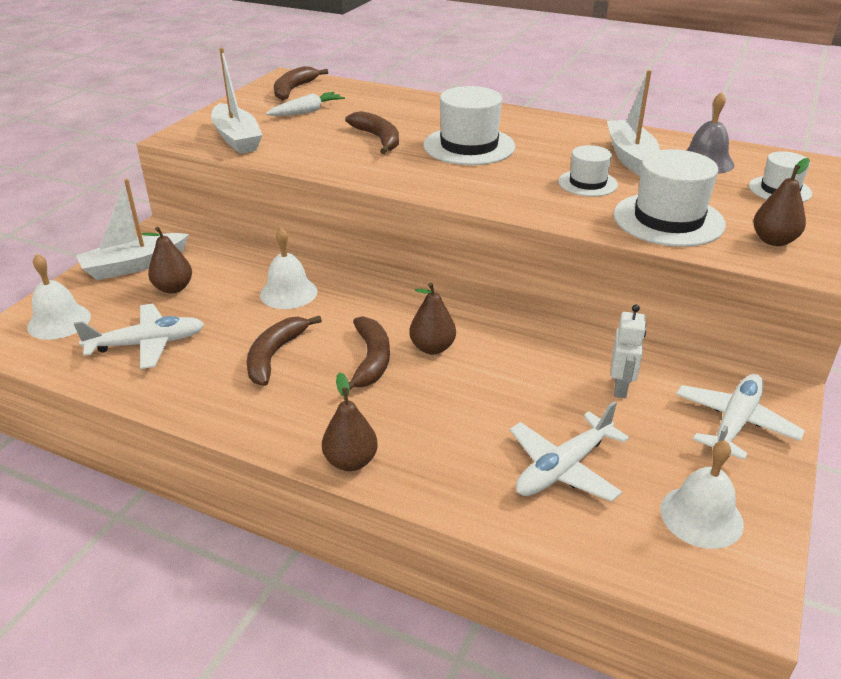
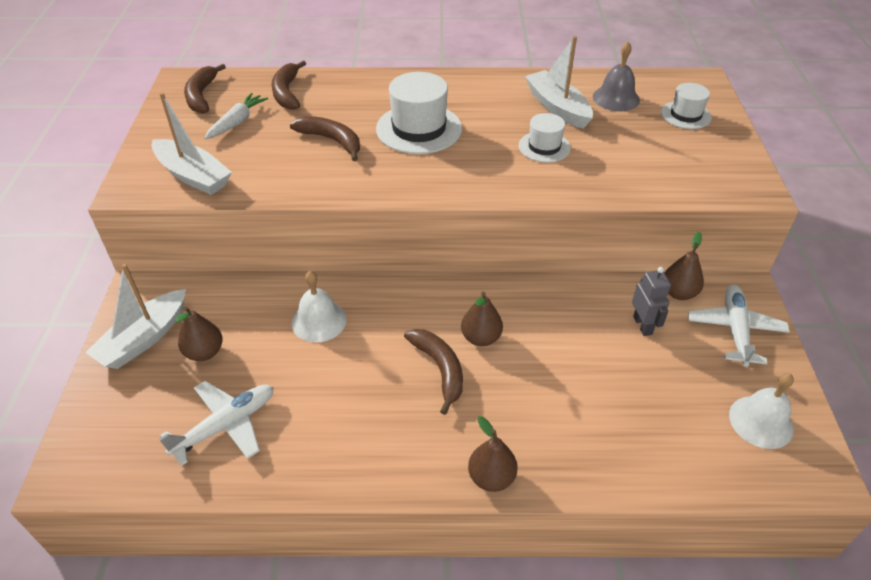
camera: 25 degrees left, 10 degrees up
(59, 321) = (115, 432): white bell -> none
(274, 355) = (354, 394): brown banana -> brown banana (287, 92)
(563, 468) = (649, 418): white plane -> none
(621, 387) = (643, 325): white robot -> grey robot
(668, 220) = (629, 170): white hat -> none
(773, 241) = (714, 170): brown pear -> brown pear (678, 293)

